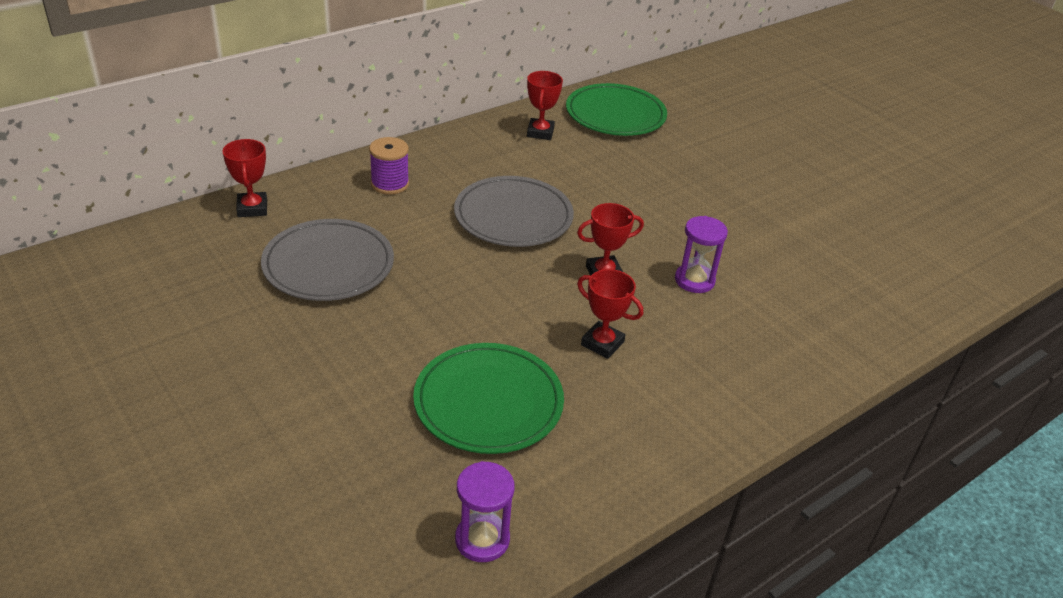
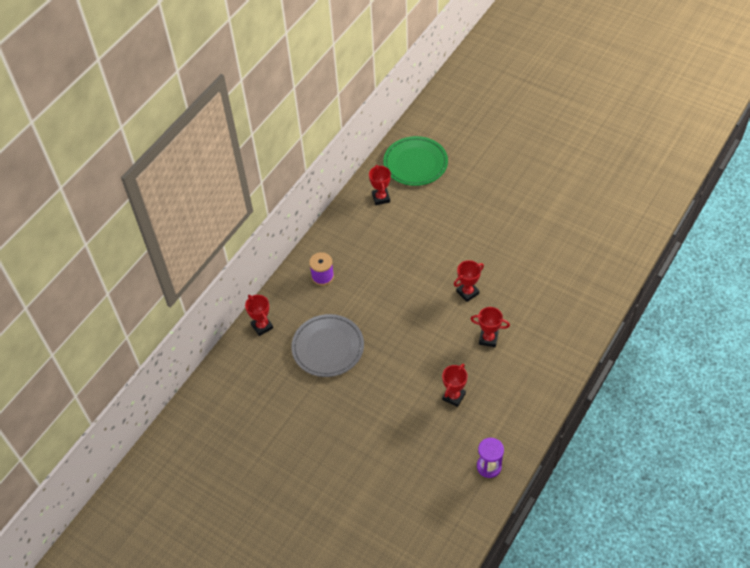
camera: 15 degrees left, 15 degrees up
(488, 402) = (453, 396): green plate -> red trophy
(513, 216) = (401, 272): grey plate -> none
(694, 280) = (514, 277): purple hourglass -> none

